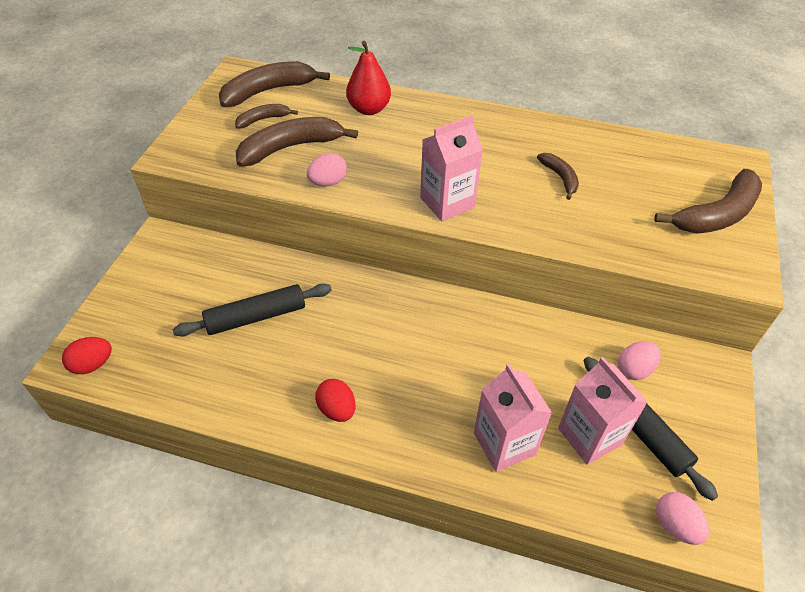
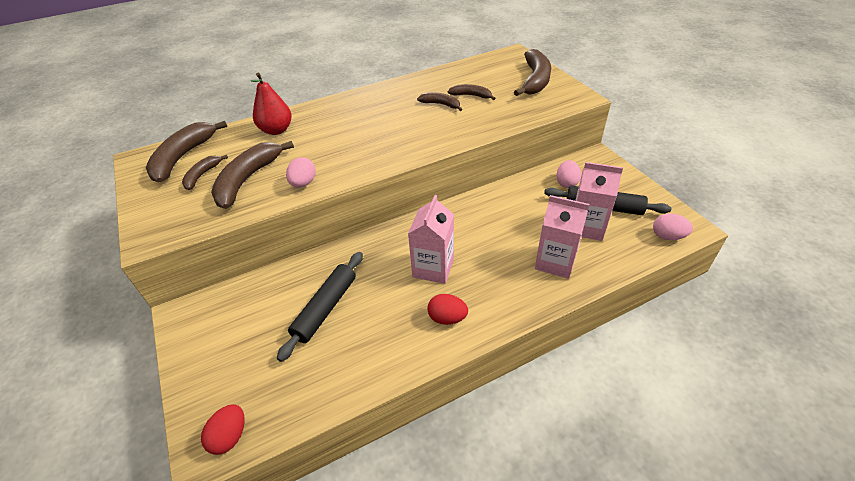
camera: 40 degrees left, 5 degrees down
(447, 202) = (395, 150): pink carton -> pink carton (433, 268)
(608, 187) = (471, 95): none -> brown banana

